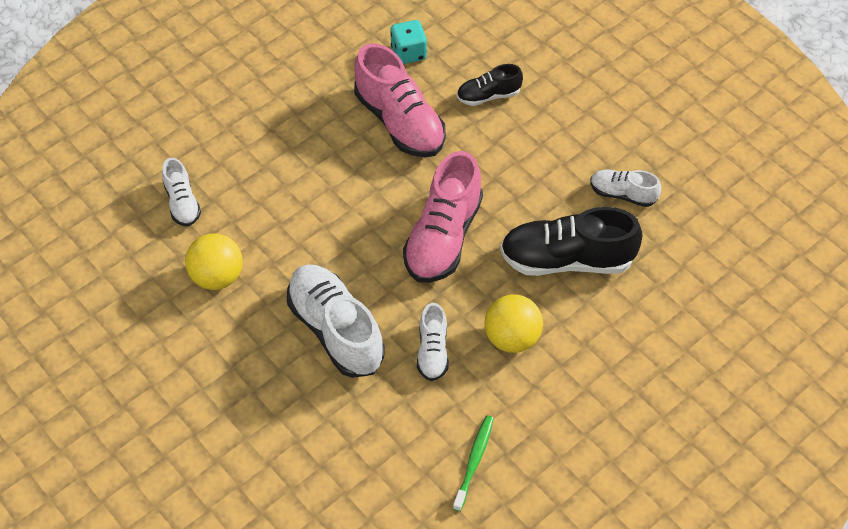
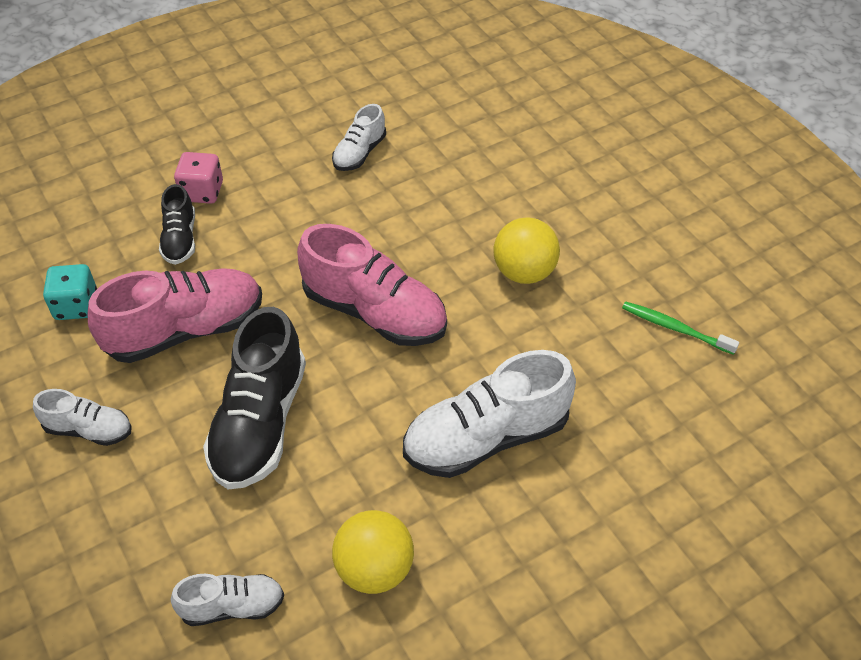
camera: 80 degrees left, 5 degrees down
(432, 351) = (531, 345): white shoe -> white shoe (89, 429)
(543, 96) = (202, 192): none -> pink dice
(567, 259) = (432, 210): black shoe -> black shoe (260, 422)

